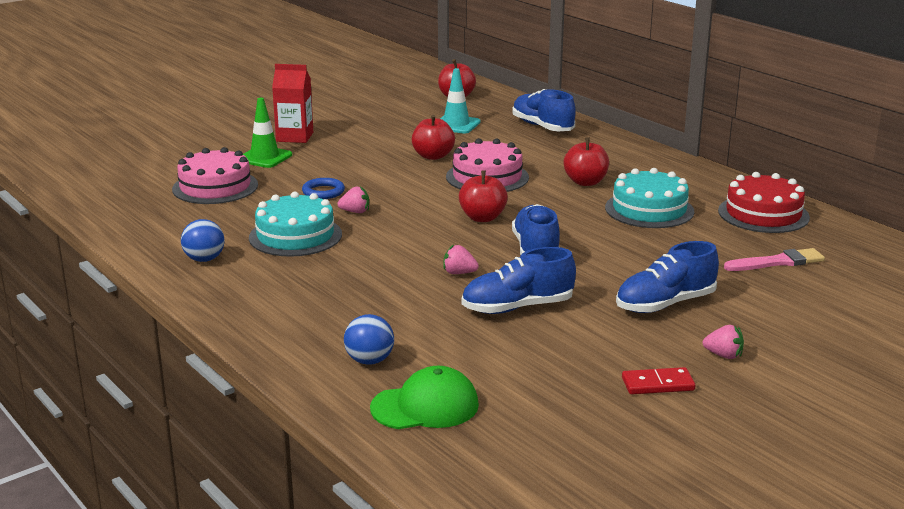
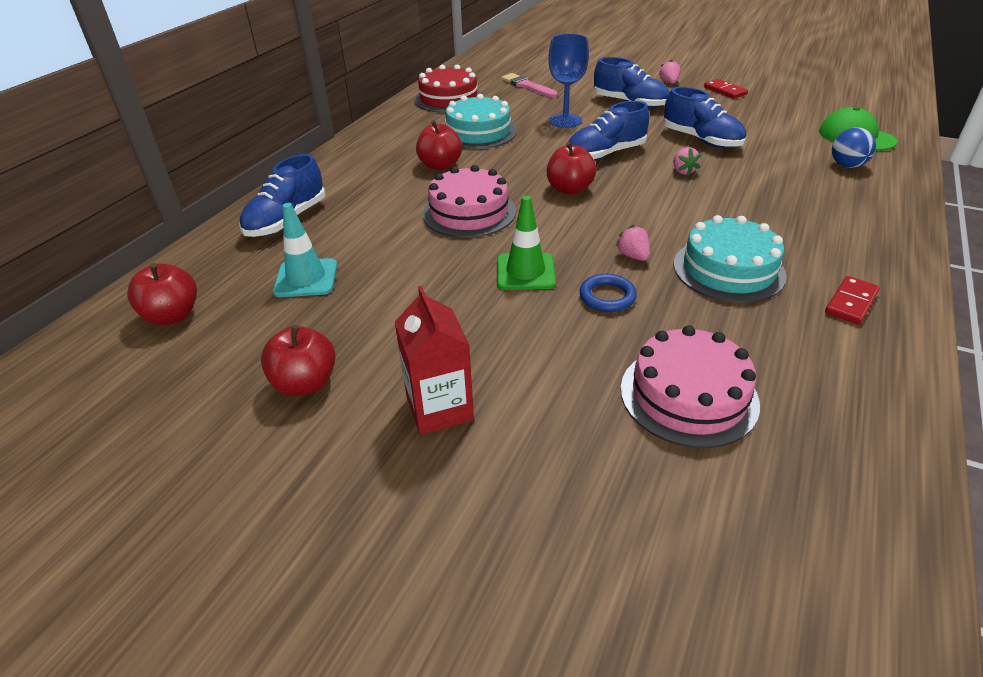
camera: 115 degrees left, 15 degrees up
(204, 259) = (851, 302): blue ball -> red domino
(264, 157) = (546, 400): green traffic cone -> green traffic cone (525, 272)
(433, 156) = (432, 260): red apple -> red apple (305, 383)
(641, 254) = (565, 121): none -> blue goblet

